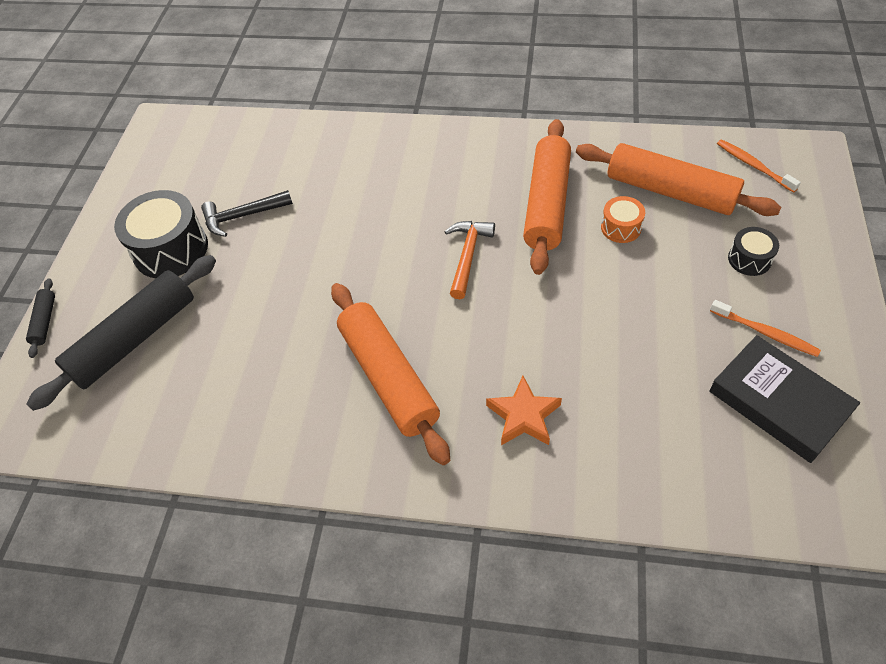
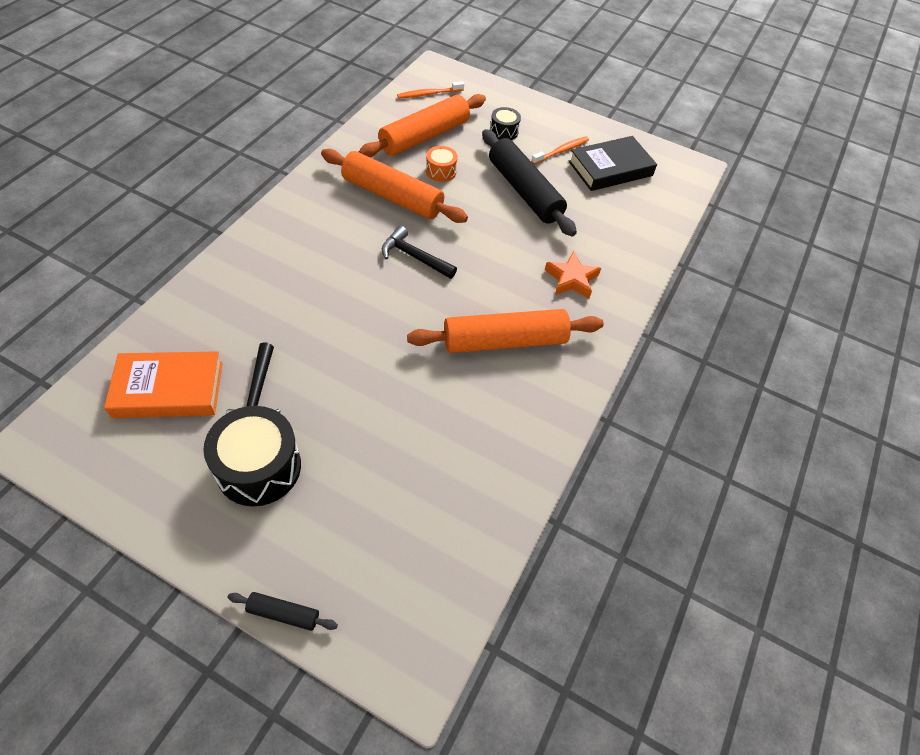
camera: 80 degrees left, 0 degrees up
(135, 339) = (362, 522): black rolling pin -> black rolling pin (524, 191)
(228, 163) = (168, 389): none -> orange book
(468, 256) = (414, 257): orange hammer -> black hammer

